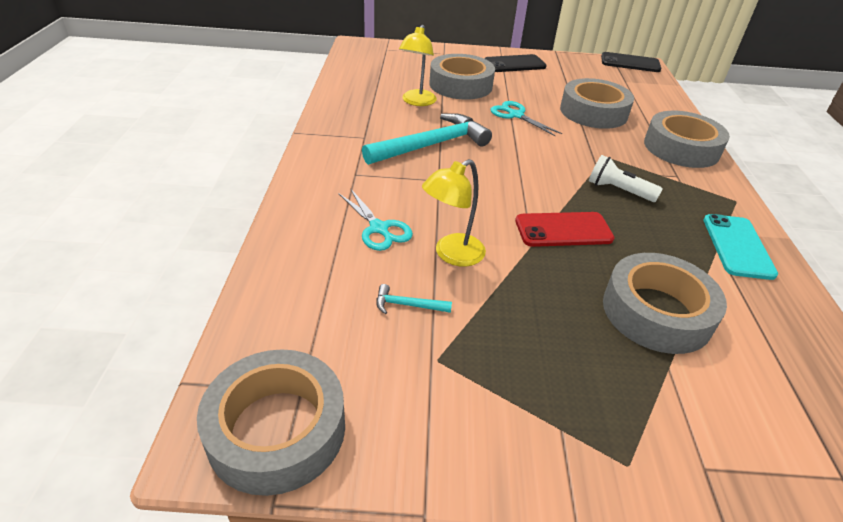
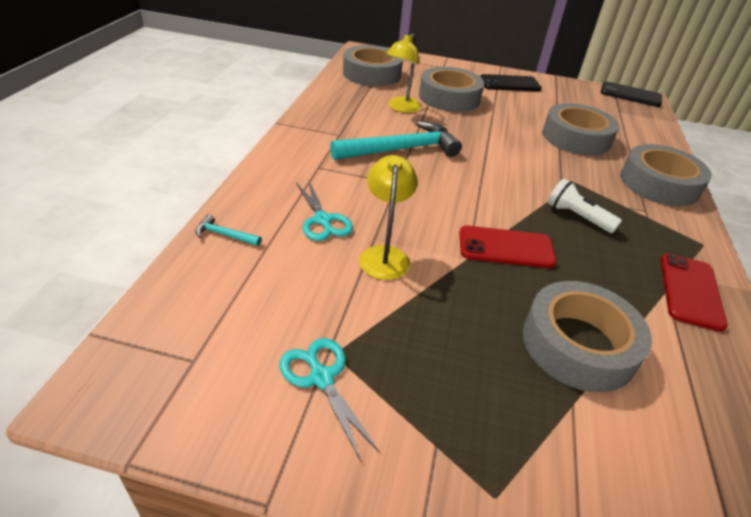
camera: 10 degrees right, 0 degrees up
(277, 429) = (158, 392): grey tape -> grey tape (372, 74)
(407, 305) = (324, 296): turquoise hammer -> turquoise hammer (224, 235)
(451, 255) = (384, 255): yellow lamp -> yellow lamp turned 120 degrees clockwise
(516, 115) = (495, 131): turquoise scissors -> turquoise scissors (321, 378)
(737, 246) = (690, 291): turquoise phone -> red phone

